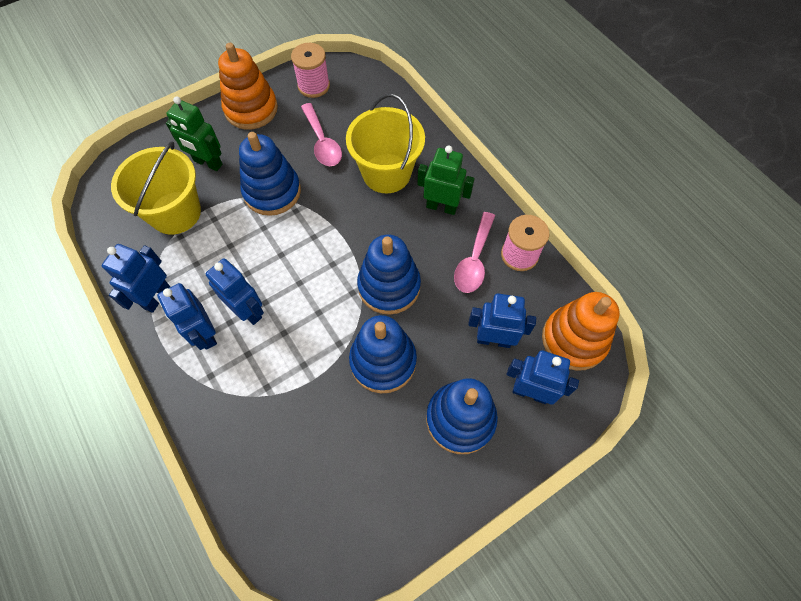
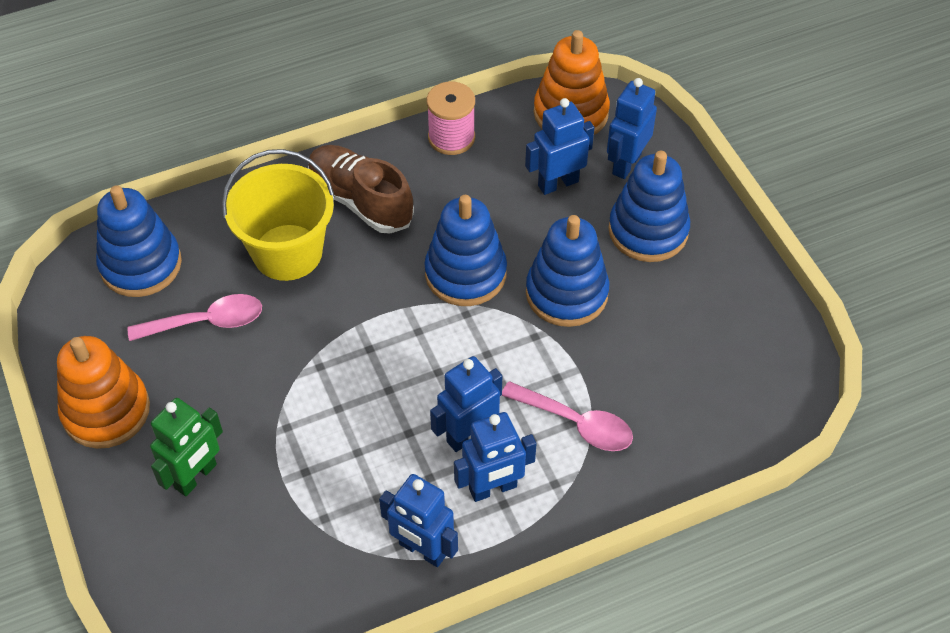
camera: 80 degrees left, 10 degrees down
(175, 213) = (279, 524): yellow bucket -> none
(272, 192) = (278, 393): blue stacking toy -> blue stacking toy (141, 264)
(313, 86) = (89, 322): pink spool -> none
(441, 207) = (360, 201): green robot -> brown shoe
(474, 260) = (448, 182): pink spoon -> pink spoon (576, 423)
(493, 339) = (558, 183): blue robot -> blue robot turned 45 degrees clockwise

